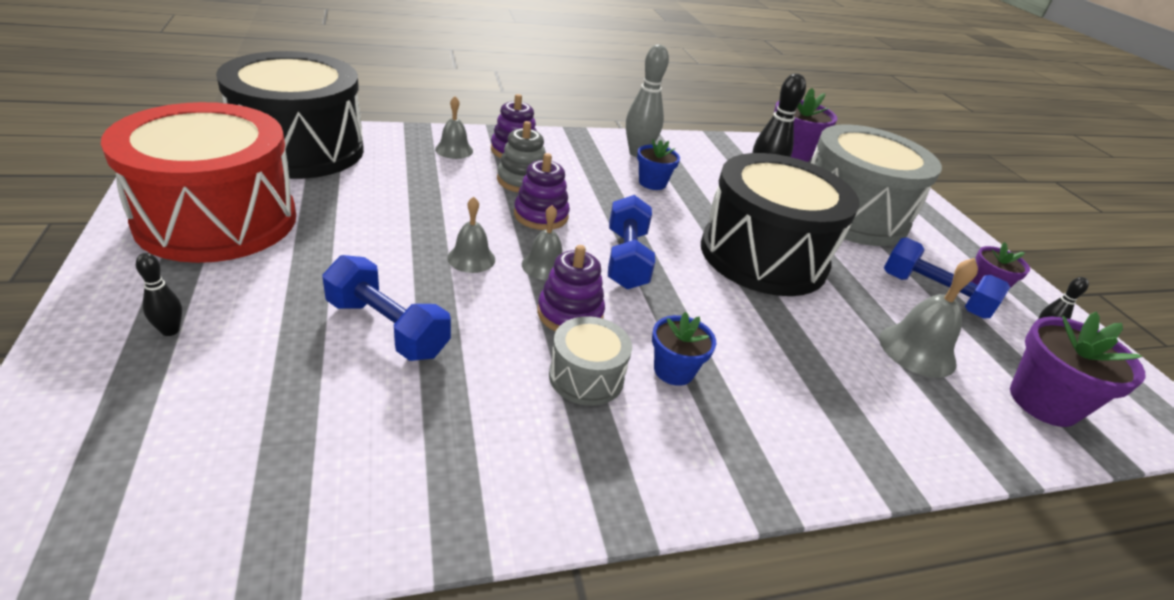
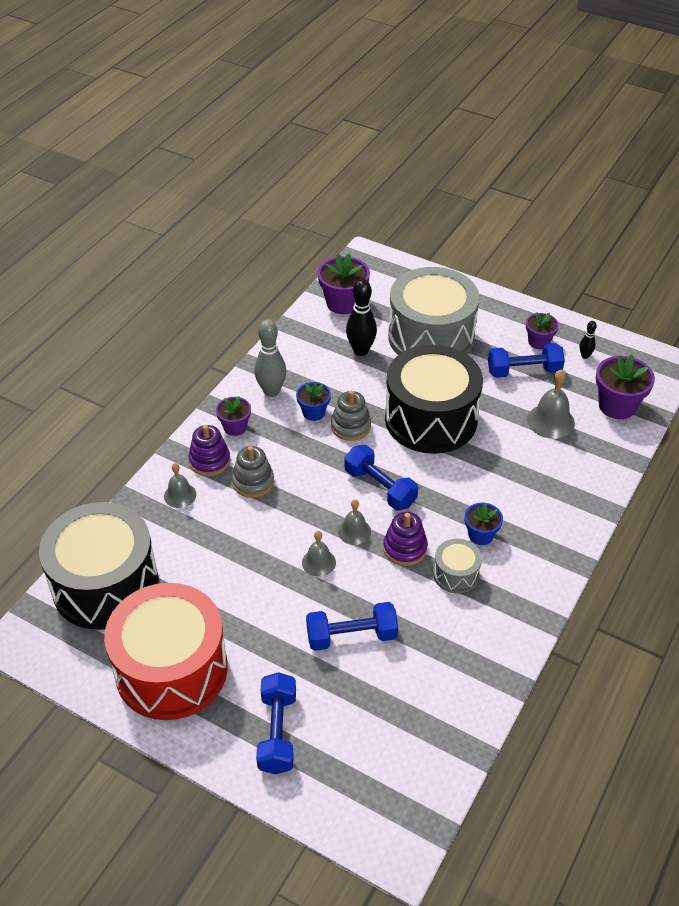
camera: 40 degrees left, 10 degrees up
(170, 331) = (277, 732): black bowling pin -> blue dumbbell
(541, 215) = (302, 499): purple stacking toy -> none
(570, 150) = (235, 427): none -> purple flower pot
(671, 210) = (351, 426): none -> grey stacking toy

